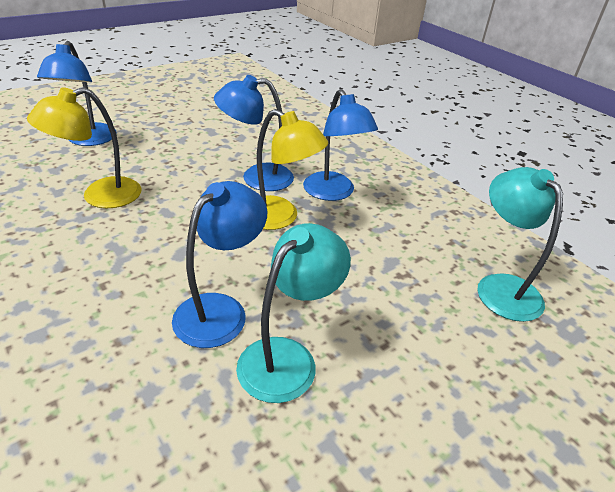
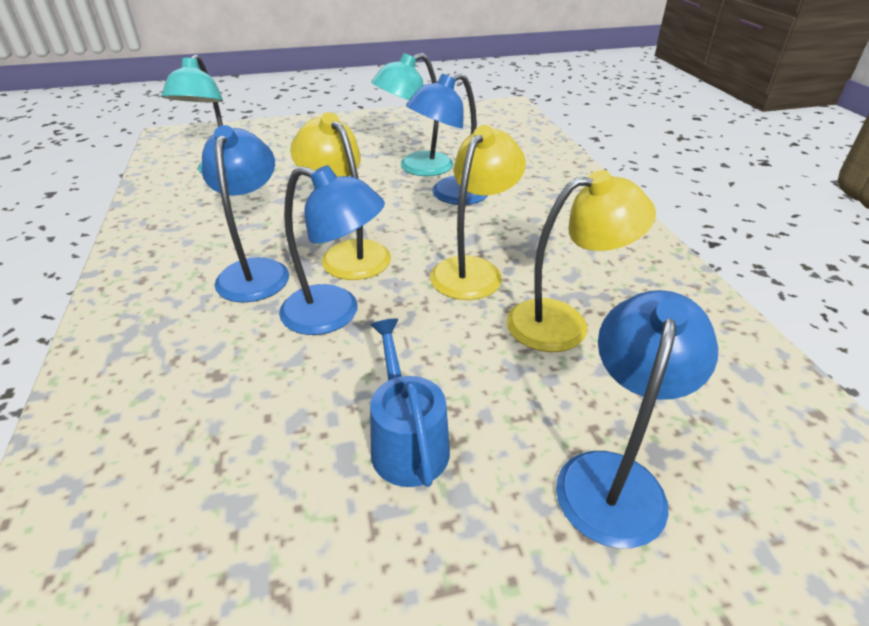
camera: 155 degrees left, 0 degrees up
(172, 222) = (473, 270): none -> yellow lamp
(185, 137) = (407, 443): none -> blue watering can

